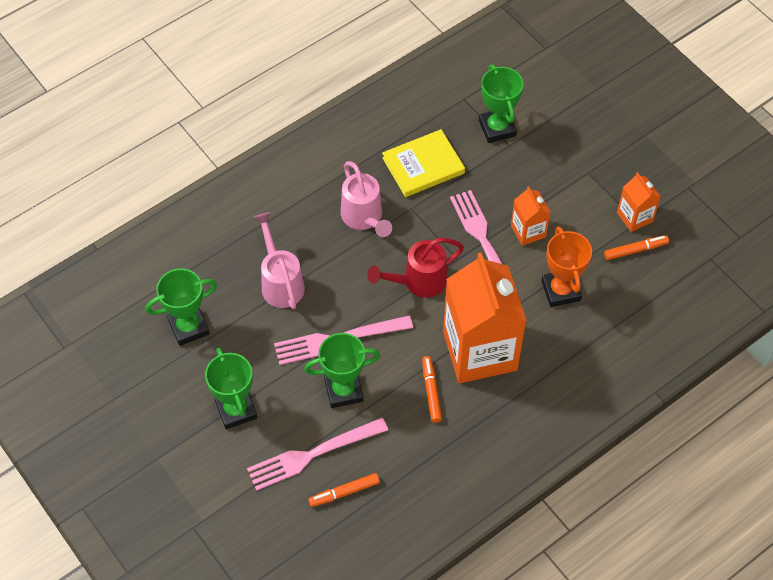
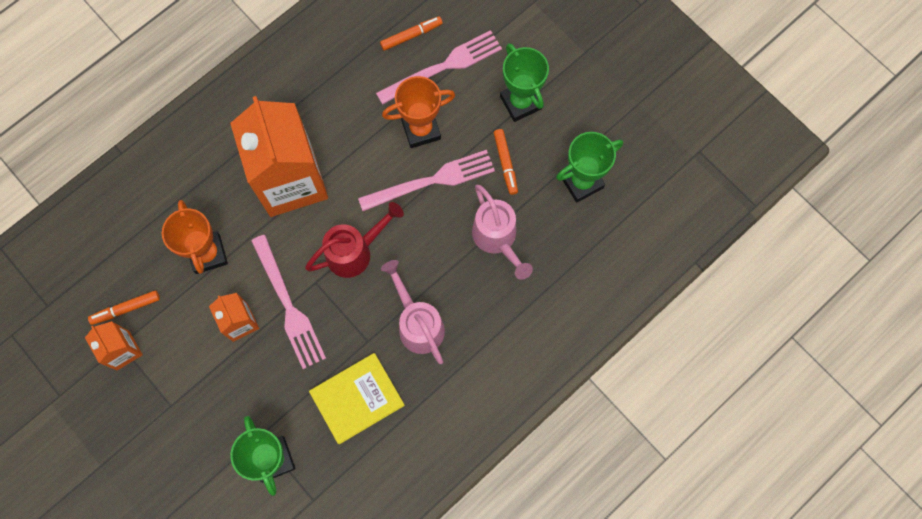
camera: 175 degrees right, 15 degrees up
(344, 390) = (421, 130): green trophy -> orange trophy
(431, 391) = (337, 135): orange marker -> orange marker (505, 163)

